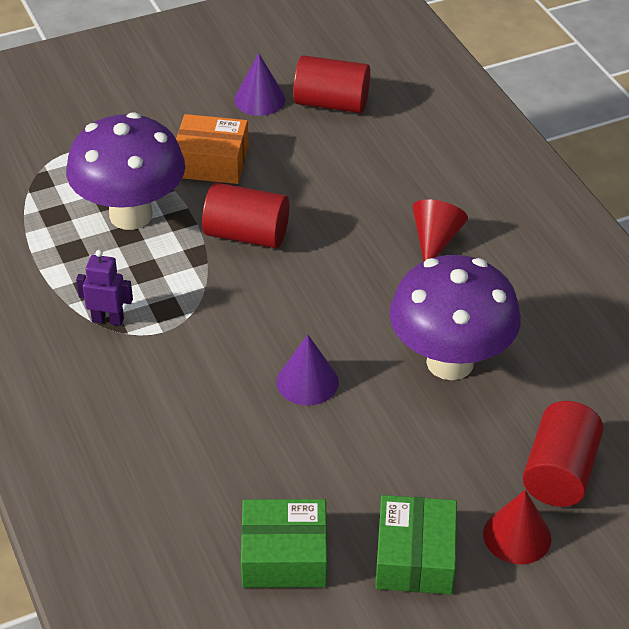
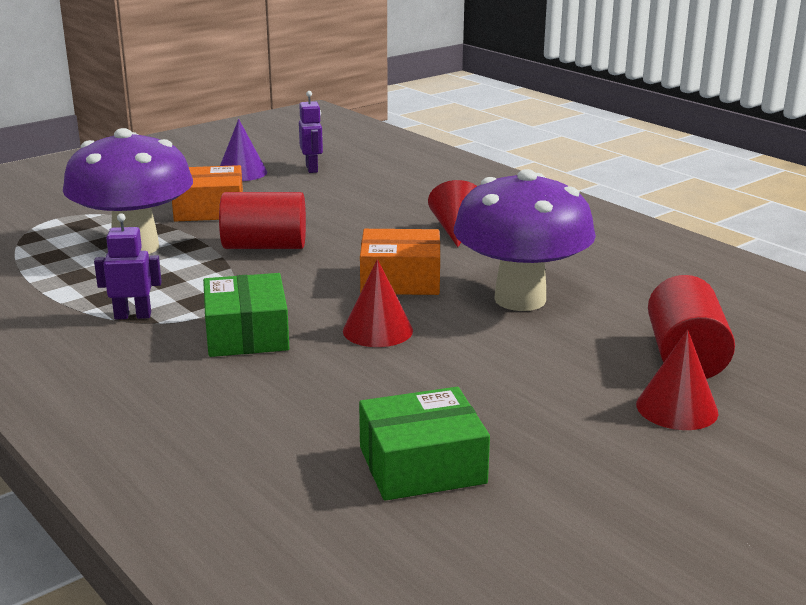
camera: 15 degrees left, 20 degrees down
(307, 381) = (377, 330): purple cone -> red cone
(331, 103) = (312, 169): red cylinder -> purple robot
(353, 311) = (400, 280): none -> orange box
(415, 557) = (576, 442): green box -> green box (246, 334)

